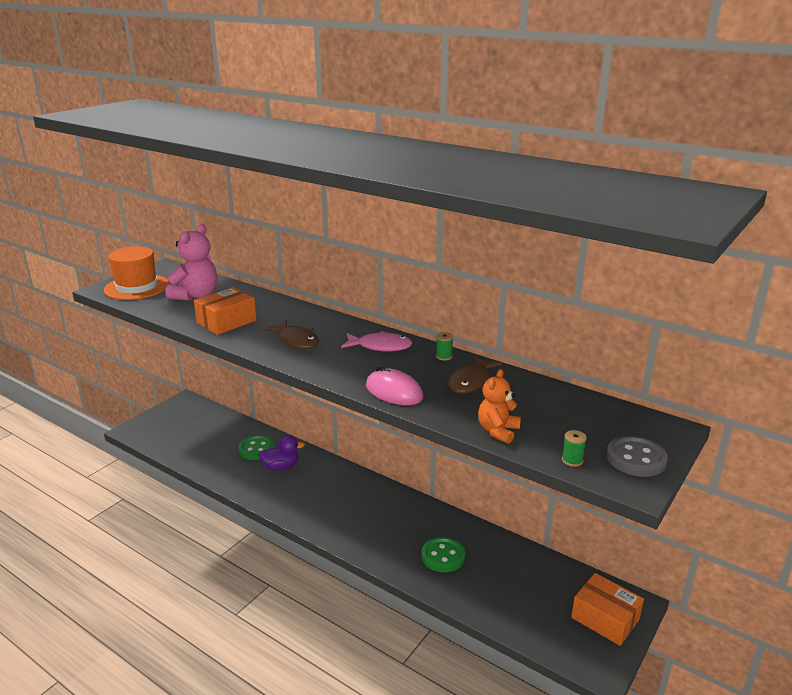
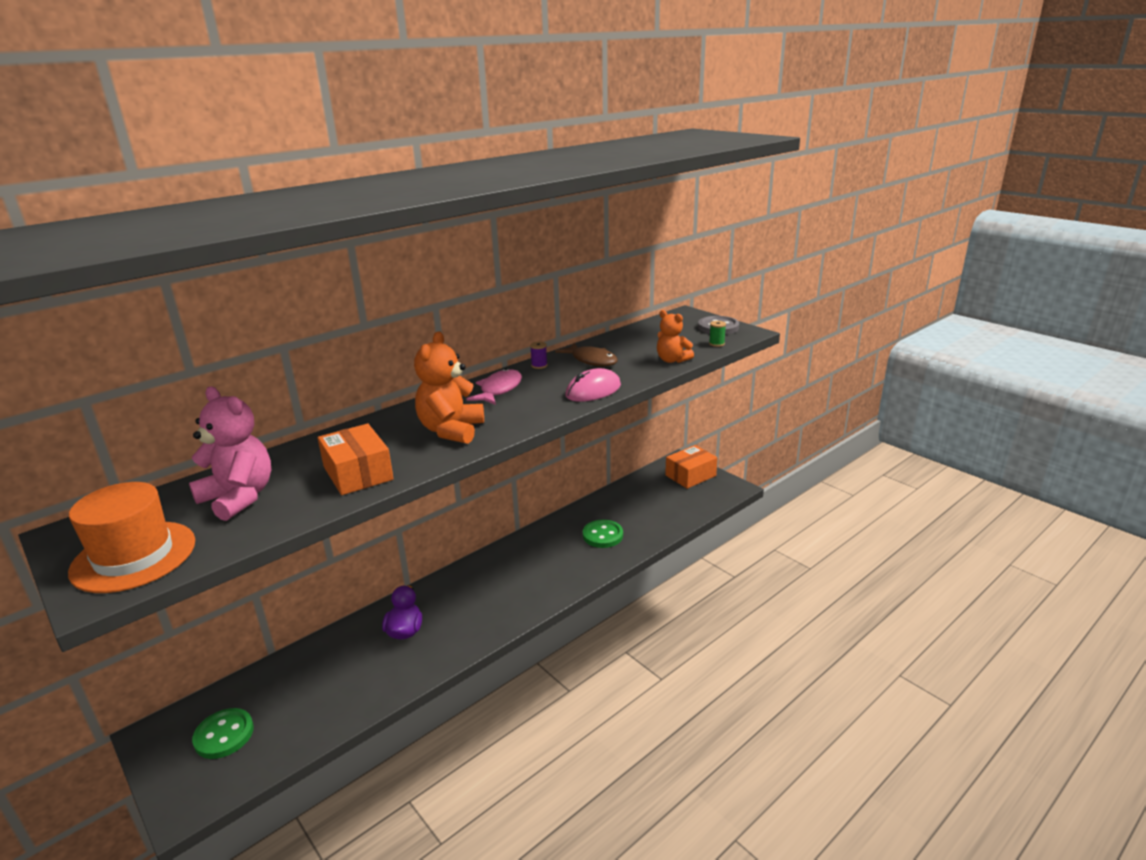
camera: 75 degrees left, 0 degrees up
(257, 449) = (351, 652): green button -> green button (224, 735)
(296, 340) = (451, 430): brown fish -> orange teddy bear
(444, 356) = (539, 365): green spool -> purple spool

